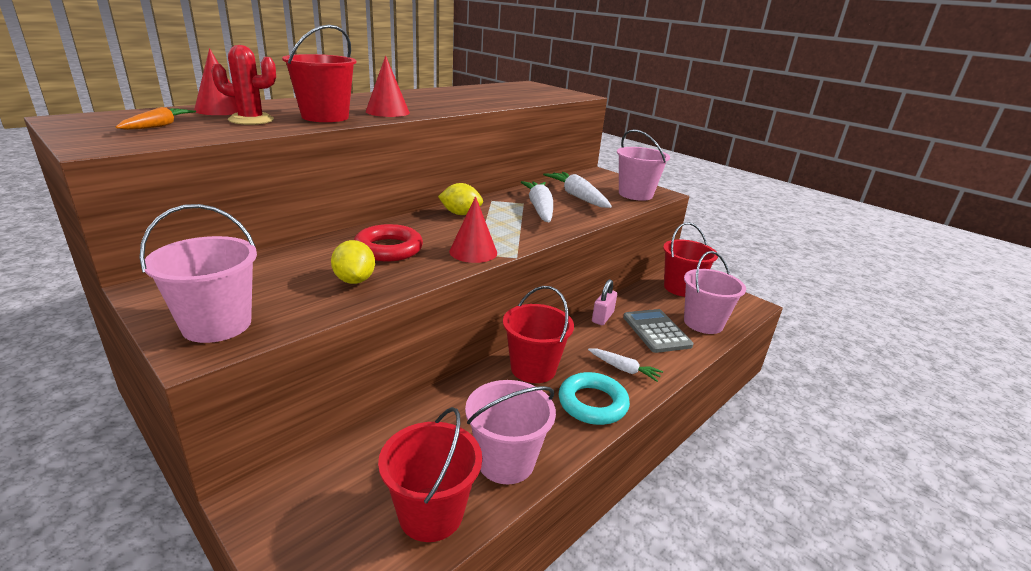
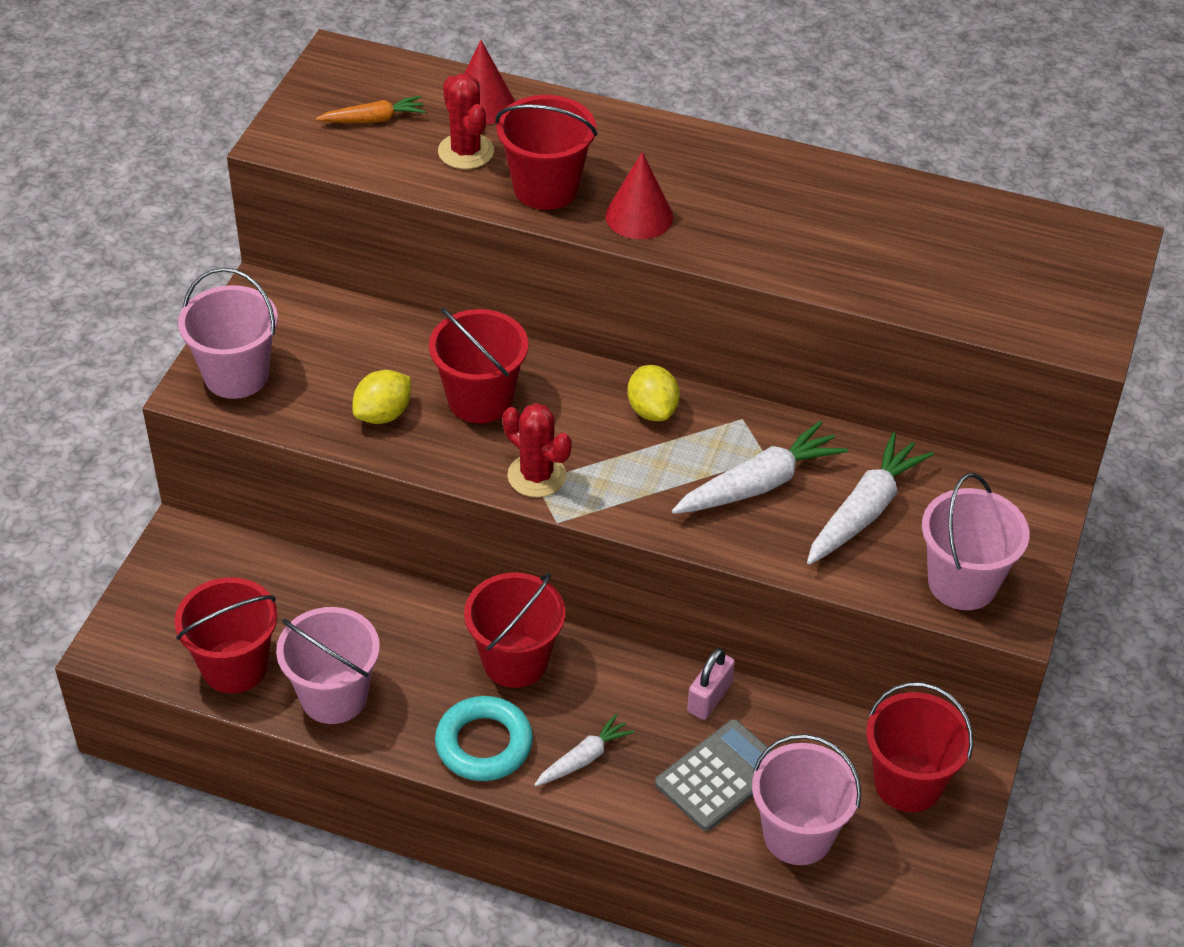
camera: 65 degrees right, 20 degrees up
(388, 249) = (480, 399): red ring -> red bucket
(473, 252) = (536, 476): red cone -> red cactus
(602, 317) = (709, 698): pink padlock -> pink padlock turned 60 degrees counterclockwise
(624, 369) = (584, 758): white carrot -> white carrot turned 135 degrees counterclockwise

